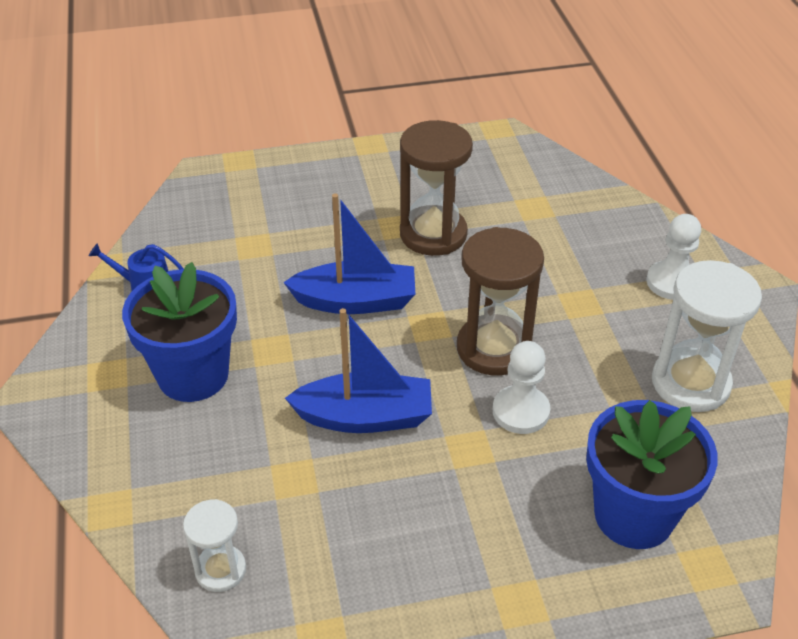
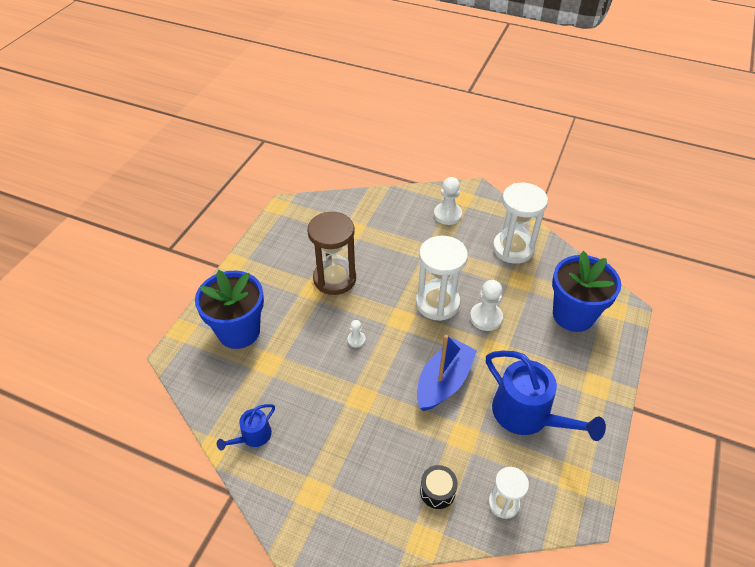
camera: 55 degrees left, 5 degrees up
(190, 489) = (437, 491): none -> black drum
(193, 375) = (351, 447): blue flower pot -> blue flower pot (239, 331)
(355, 301) = (356, 340): blue boat -> white pawn
(388, 535) = (527, 415): none -> blue watering can
(494, 348) = (437, 303): brown hourglass -> white hourglass

